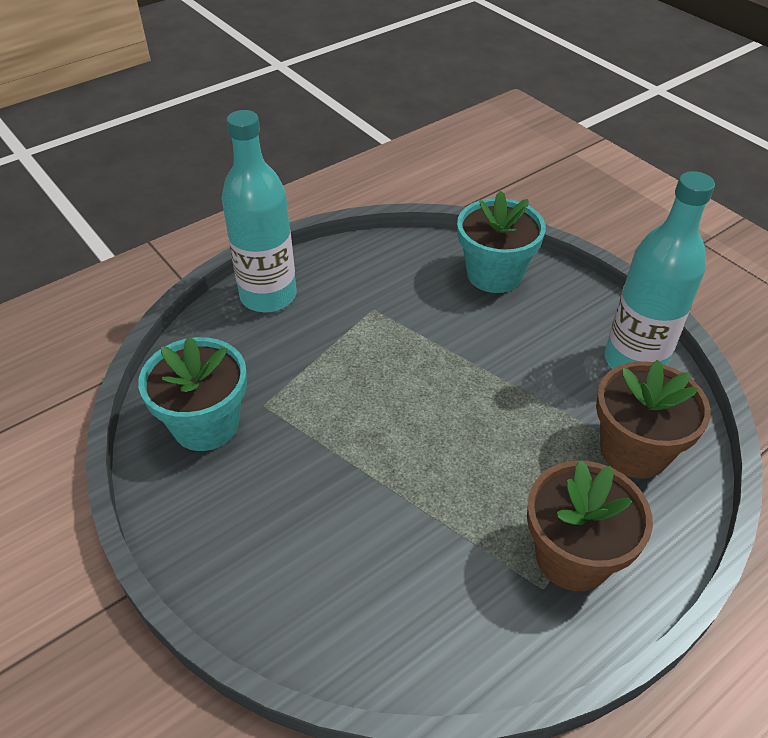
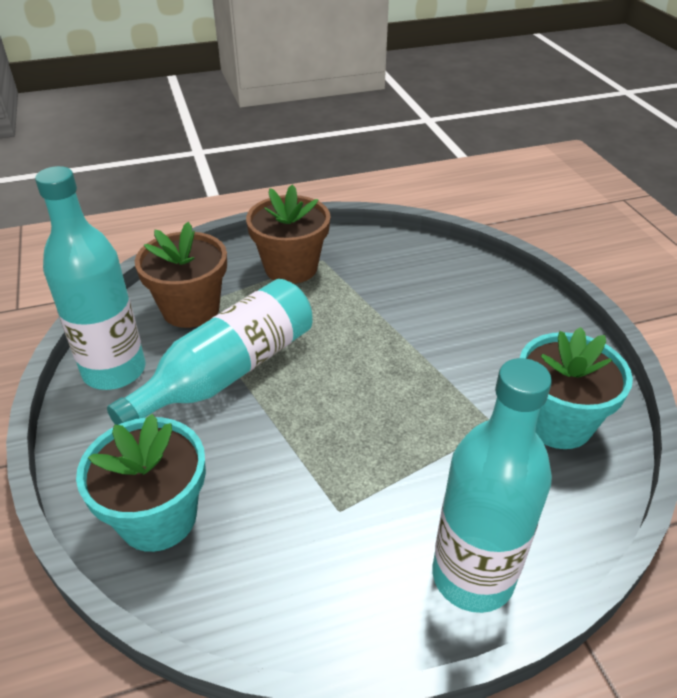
camera: 160 degrees left, 5 degrees down
(533, 389) = (228, 372): none -> turquoise bottle

